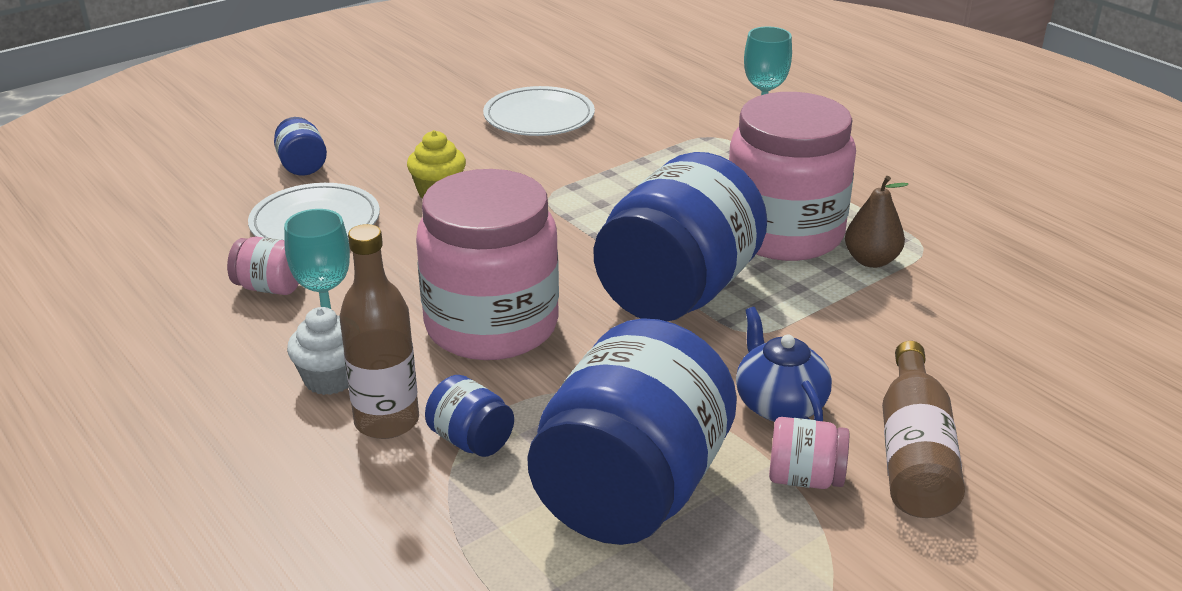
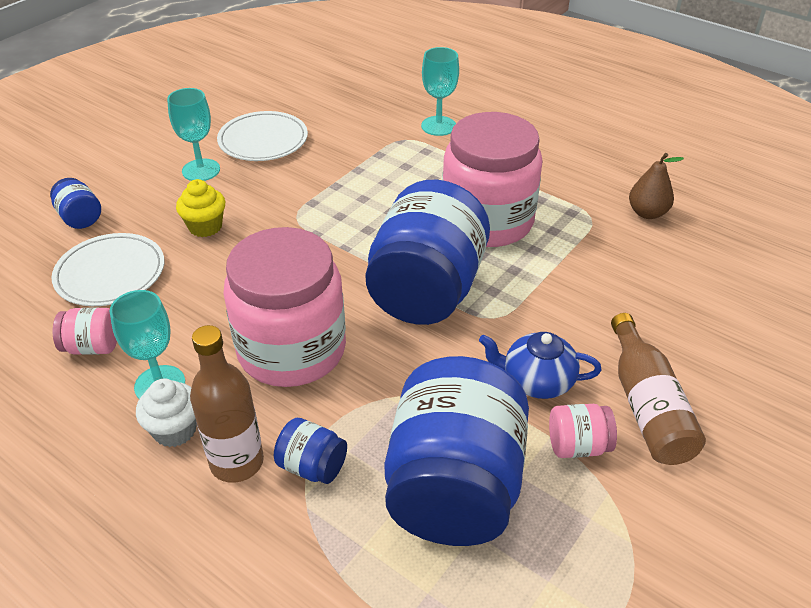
camera: 15 degrees left, 10 degrees up
(455, 137) = (201, 170): none -> turquoise goblet
(779, 404) = (536, 381): blue teapot -> blue teapot turned 45 degrees counterclockwise
(871, 260) = (558, 235): brown pear -> brown pear (647, 213)

